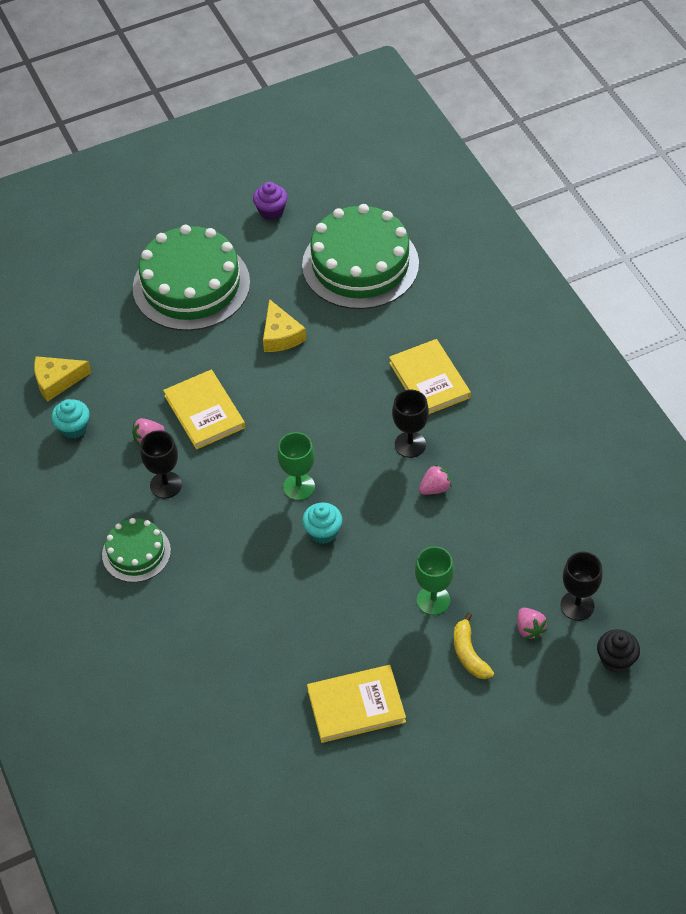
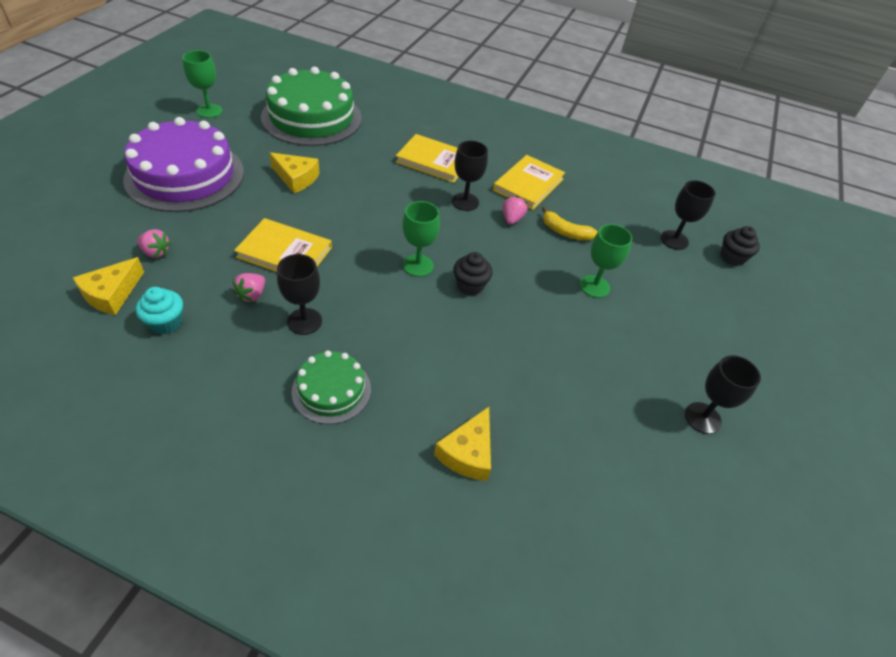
camera: 50 degrees left, 5 degrees down
(182, 659) = (468, 452): none -> yellow cheese
(191, 285) = (185, 175): green cake -> purple cake
(271, 211) = (209, 111): purple cupcake -> green goblet
(323, 532) = (470, 285): turquoise cupcake -> black cupcake
(356, 706) = (636, 392): yellow book -> yellow book (528, 185)
(385, 761) = (702, 418): none -> black goblet
(469, 654) = (656, 306): yellow banana -> yellow banana (565, 232)
(529, 629) = (668, 269): pink strawberry -> pink strawberry (156, 252)

